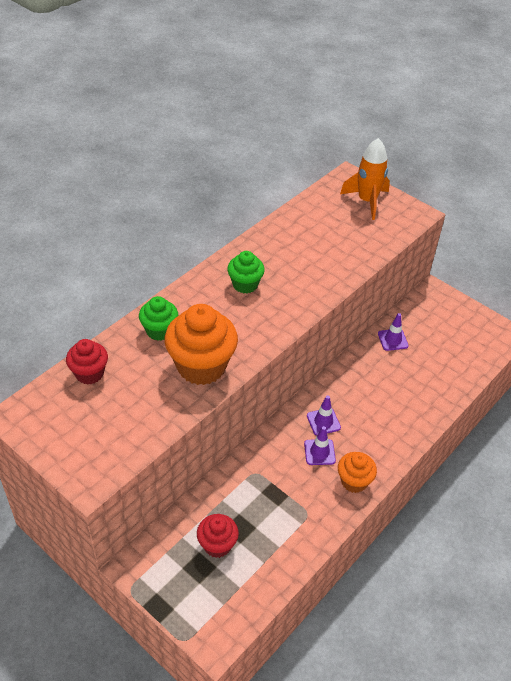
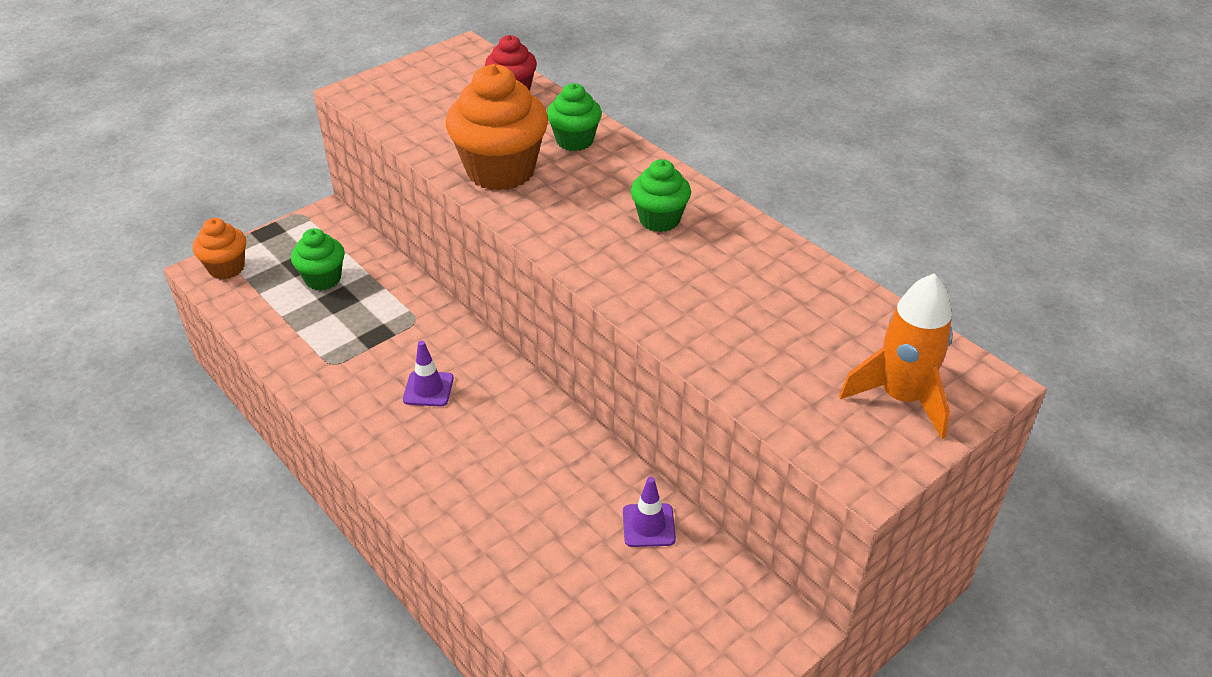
camera: 100 degrees right, 5 degrees down
(217, 545) = (323, 279): red cupcake -> green cupcake
(323, 421) = (483, 401): purple traffic cone -> none
(354, 481) = (365, 420): orange cupcake -> orange cupcake (226, 268)

